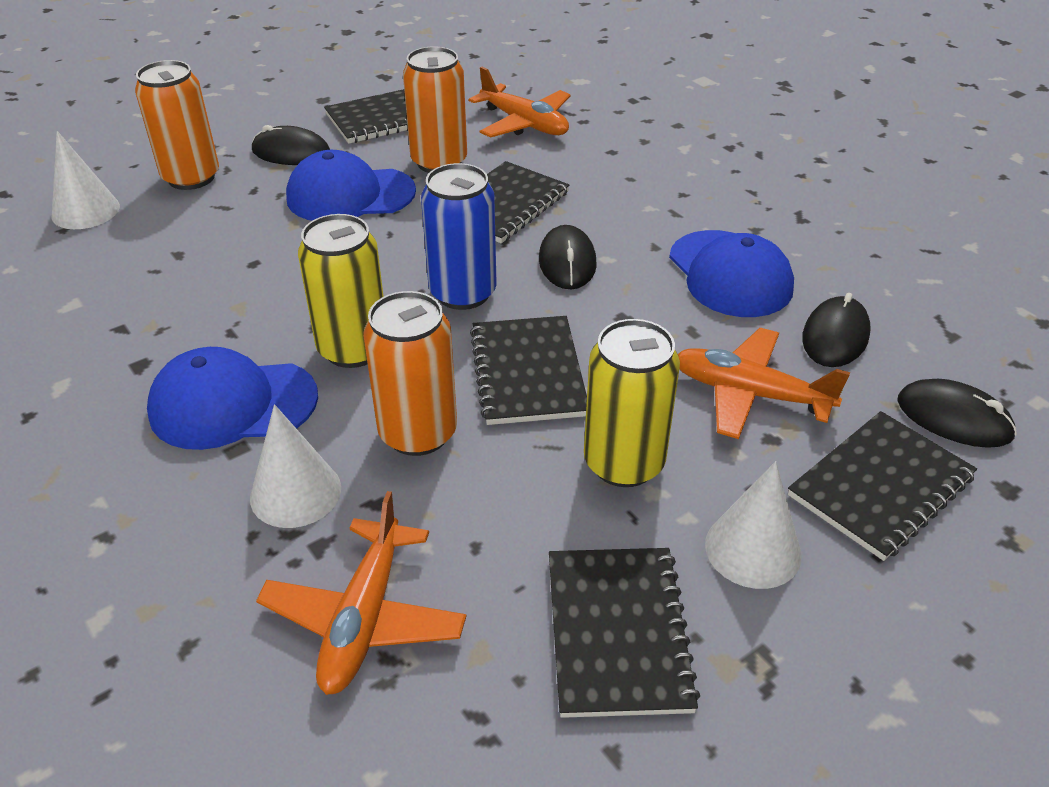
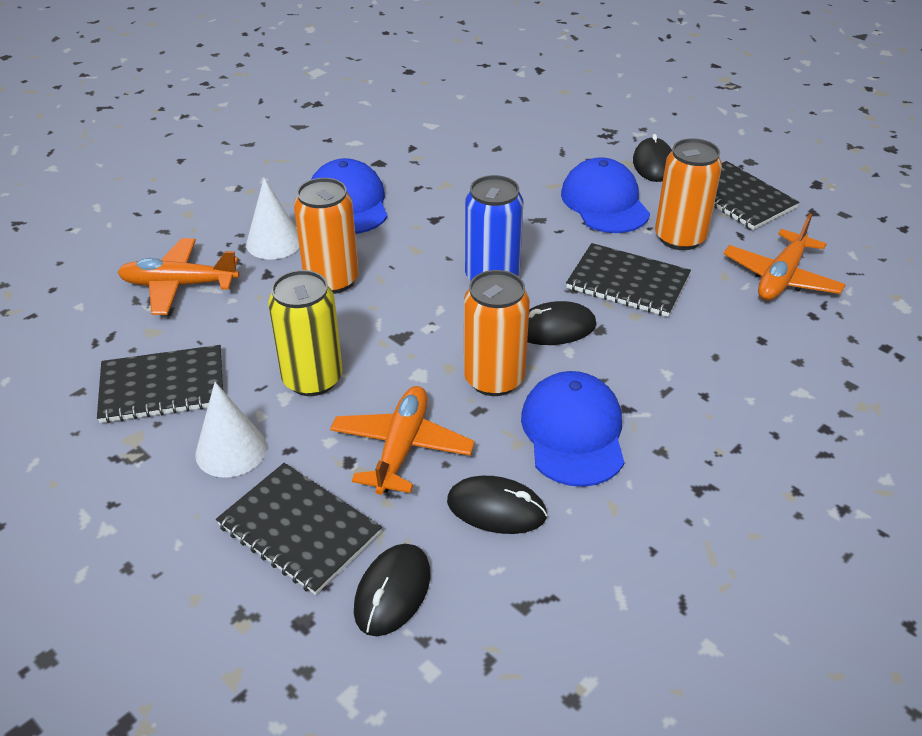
camera: 80 degrees right, 0 degrees up
(85, 211) = (533, 103): white cone -> none
(191, 177) = (594, 130): orange can -> orange can (494, 379)
(353, 349) = (412, 239): yellow can -> none
(527, 372) = (404, 322): black notebook -> none
(730, 274) = (573, 432): blue cap -> blue cap turned 120 degrees clockwise

